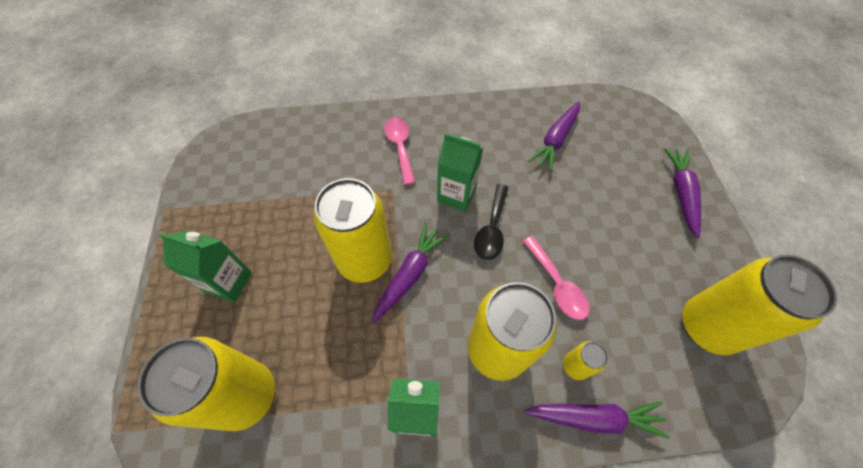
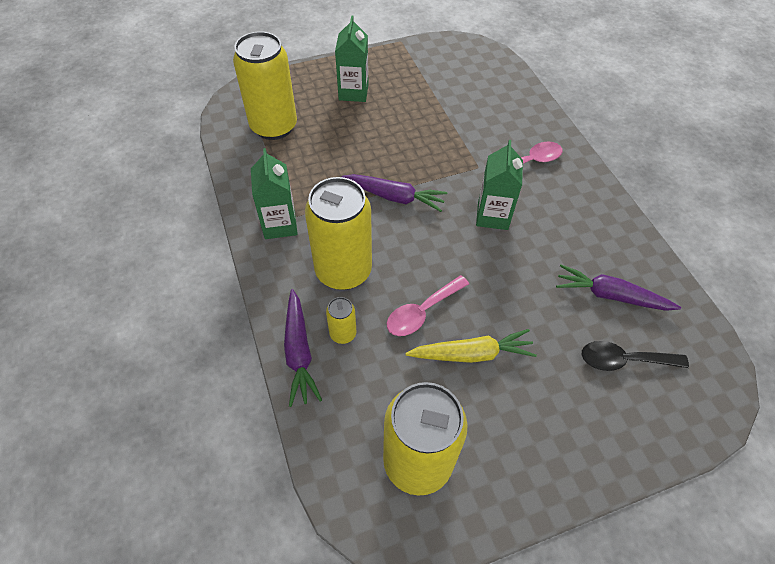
camera: 75 degrees right, 5 degrees down
(365, 260) = (398, 164): yellow can -> none
(492, 228) = (465, 250): black spoon -> black spoon (624, 360)
(604, 255) = (472, 354): none -> yellow carrot
(681, 193) = (596, 441): purple carrot -> none

